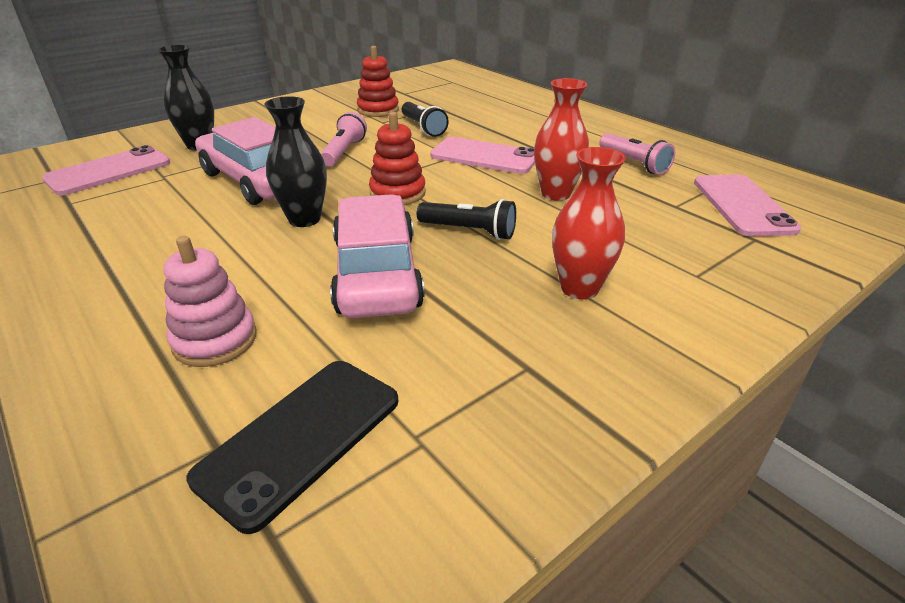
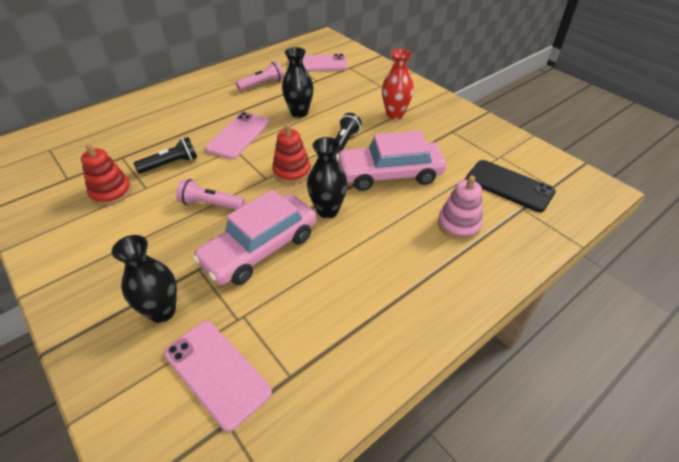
camera: 90 degrees left, 10 degrees up
(556, 194) = (299, 113): red vase -> black vase

